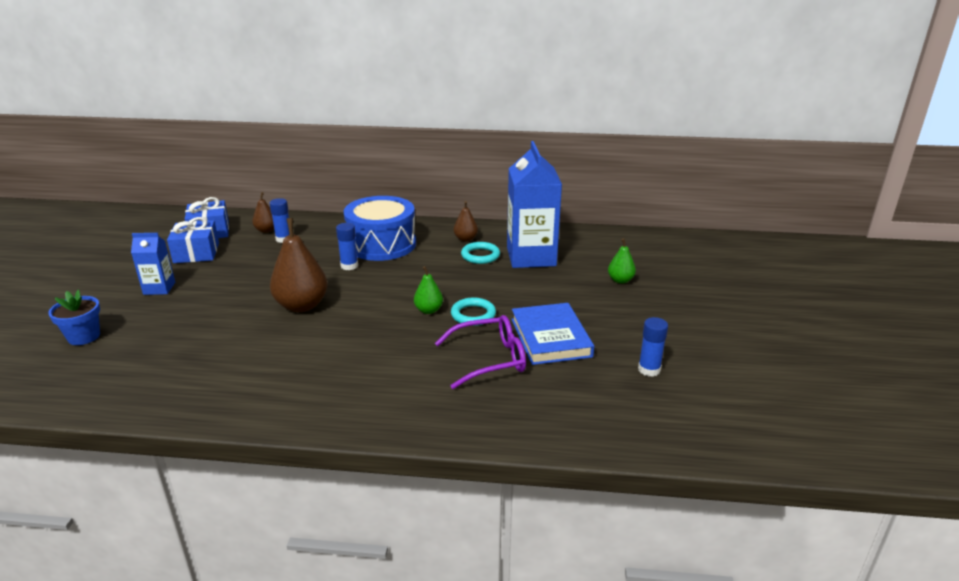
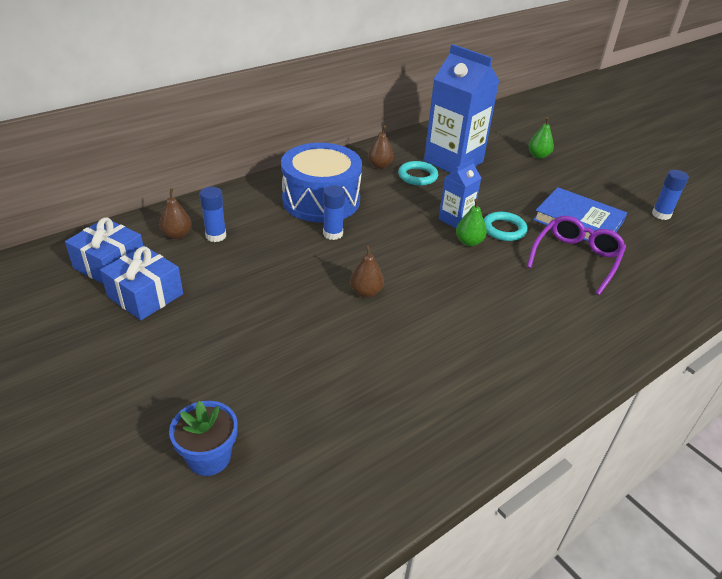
camera: 45 degrees left, 10 degrees up
(159, 288) = (185, 355): blue carton -> blue carton (455, 219)
(302, 305) = (366, 292): brown pear -> brown pear, size x0.52

